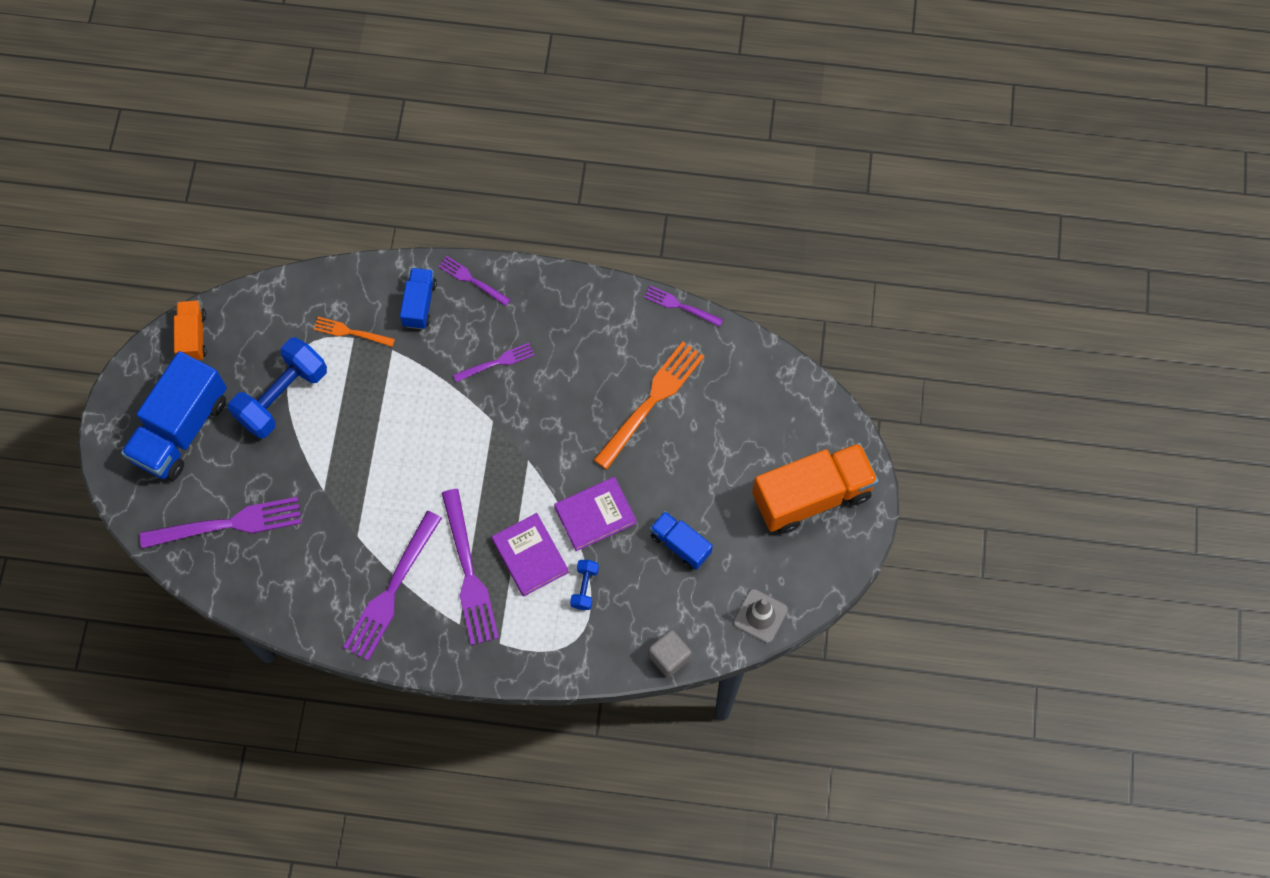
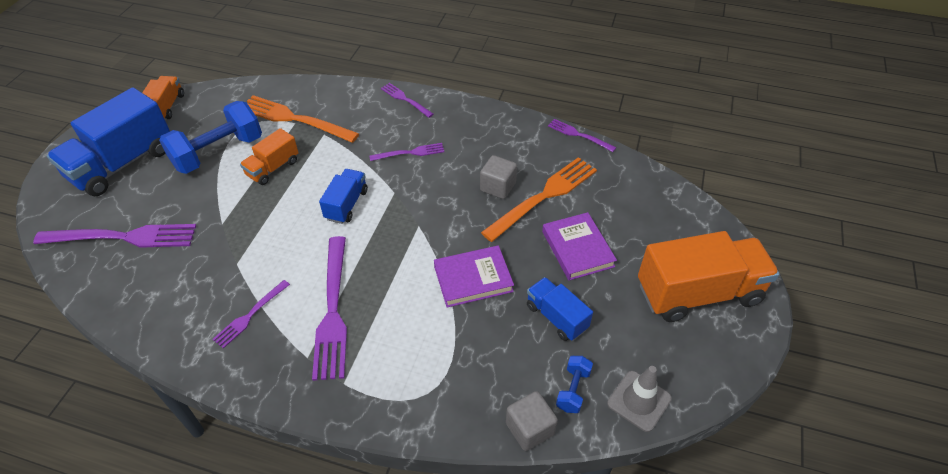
camera: 10 degrees right, 20 degrees down
(350, 332) = (294, 119): orange fork -> orange fork, size x1.86
(351, 408) = (273, 168): none -> orange truck
(392, 591) = (250, 315): purple fork -> purple fork, size x0.54
(419, 304) = (357, 109): blue truck -> blue truck (346, 205)
(530, 556) = (399, 305): purple book -> purple book (577, 249)
(584, 587) = (448, 342): blue dumbbell -> blue dumbbell (573, 390)
(601, 396) = (498, 187): none -> grey cube

